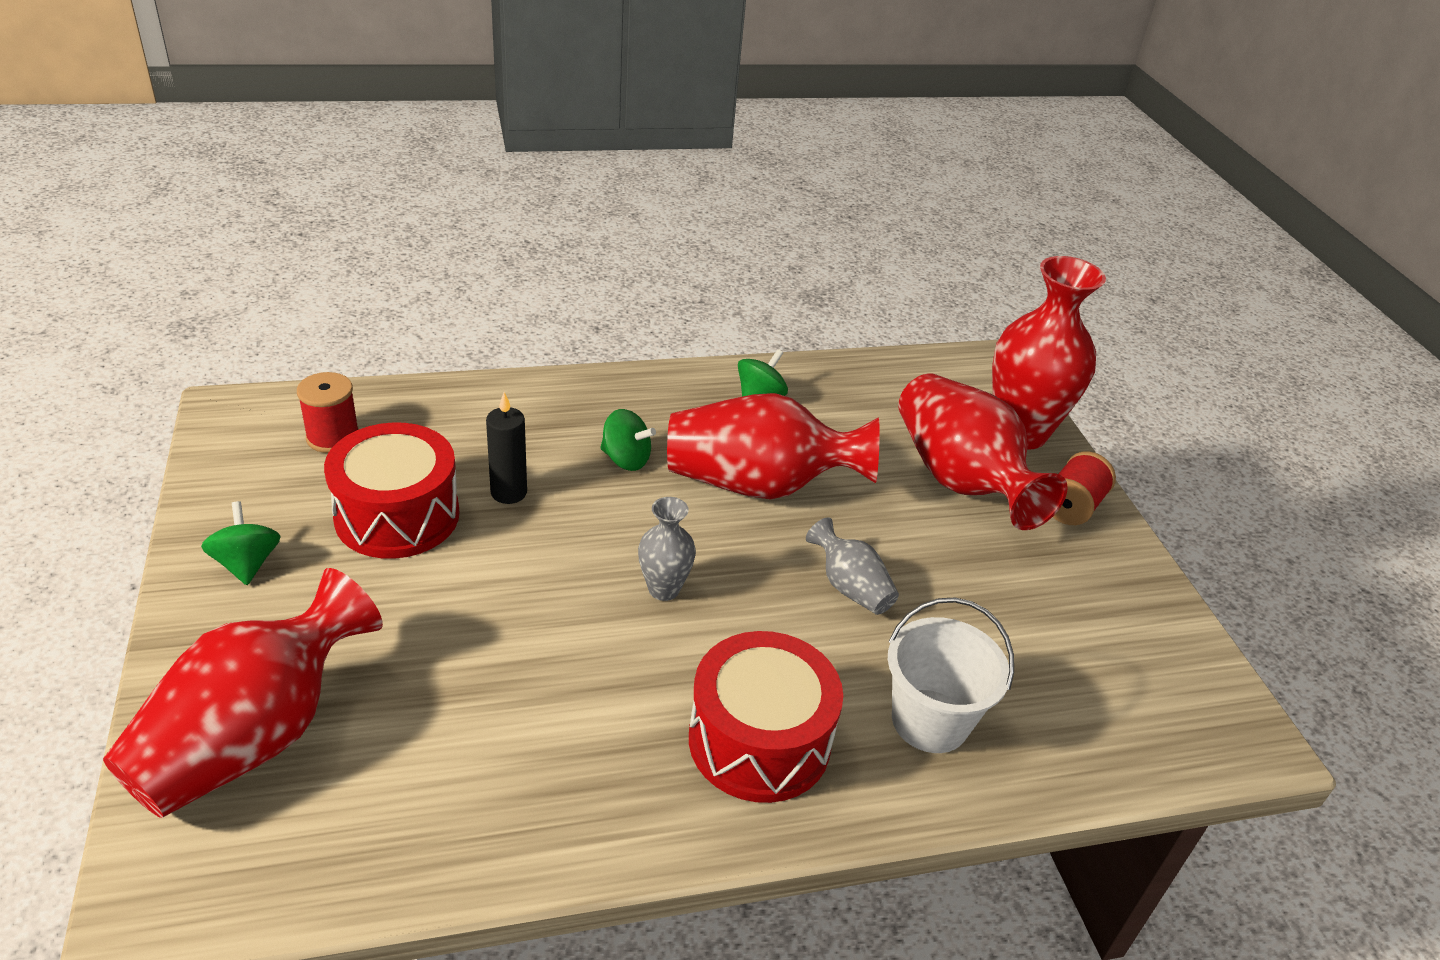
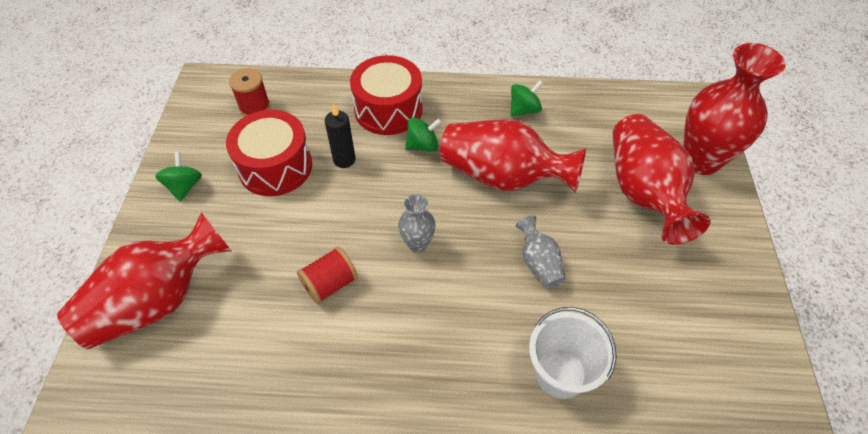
camera: 20 degrees right, 15 degrees up
(626, 459) = (422, 145): green spinning top -> green spinning top turned 60 degrees counterclockwise
(759, 741) = (443, 364): red drum -> red drum (388, 109)
(1072, 507) = (719, 225): red spool -> red spool (330, 284)

